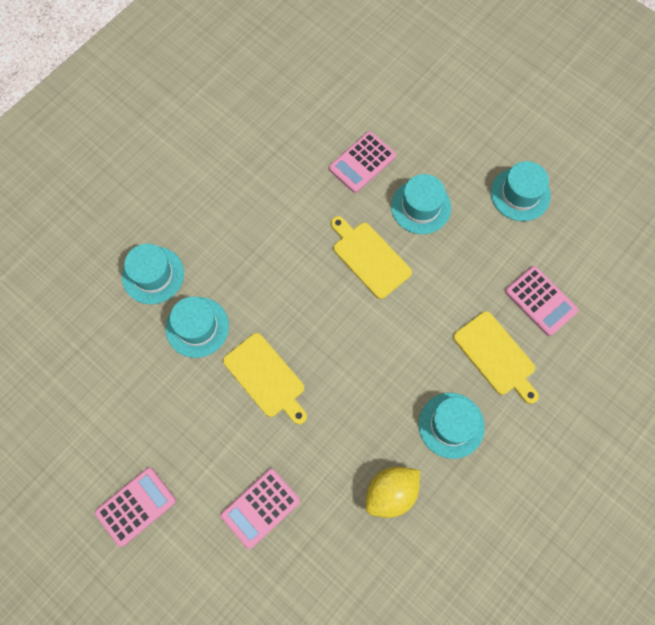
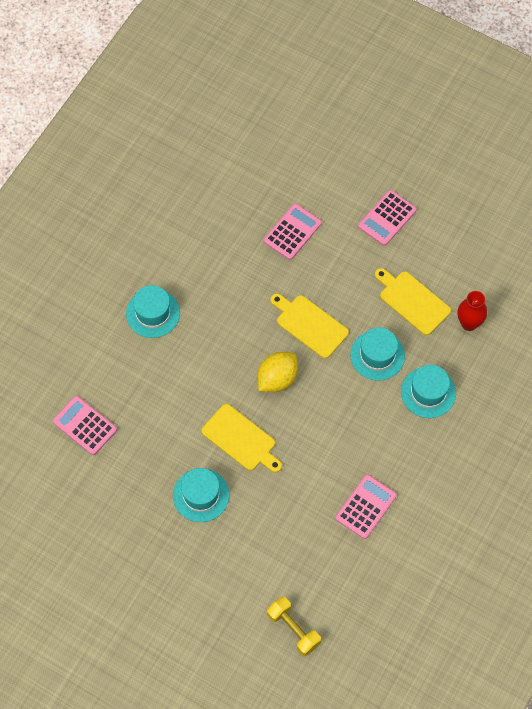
camera: 170 degrees right, 5 degrees down
(81, 347) = (469, 323): none -> red vase
(349, 71) = (293, 629): none -> yellow dumbbell
(362, 162) = (263, 530): pink calculator -> pink calculator (365, 507)
(391, 493) = (194, 257): yellow lemon -> yellow lemon (277, 379)
(496, 356) = (120, 373): yellow cutting board -> yellow cutting board (412, 301)
(520, 194) = (109, 523): turquoise hat -> none

